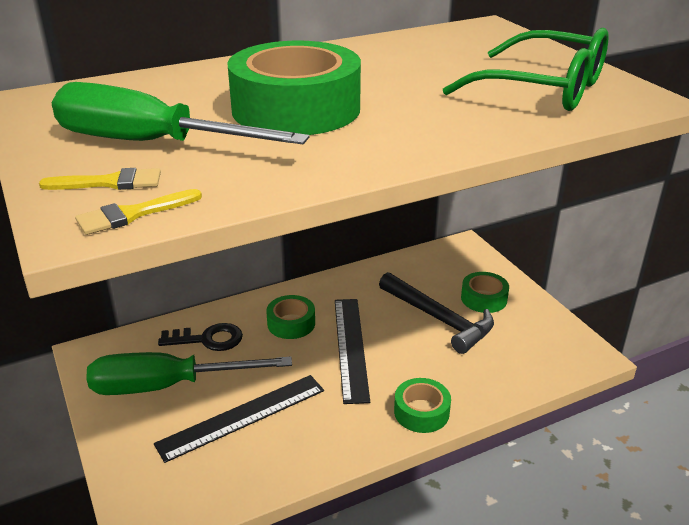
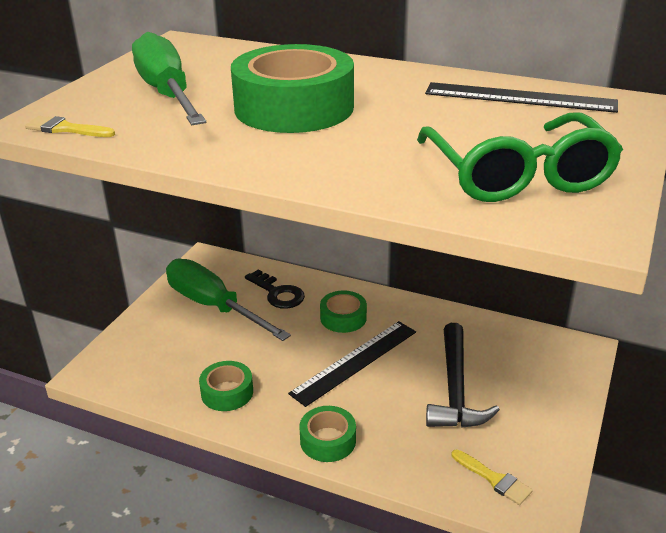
camera: 50 degrees right, 0 degrees up
(110, 182) = (98, 107): yellow brush -> yellow brush (494, 479)
(242, 416) = (221, 355): black ruler -> black ruler (520, 98)
(484, 298) = (523, 401): green tape -> green tape (227, 392)

